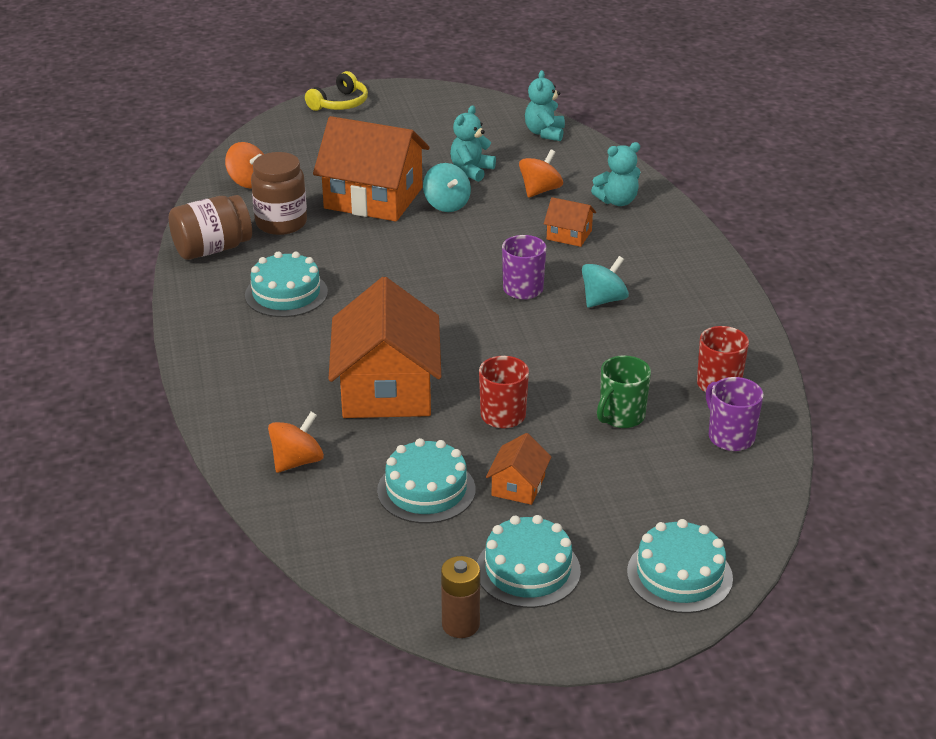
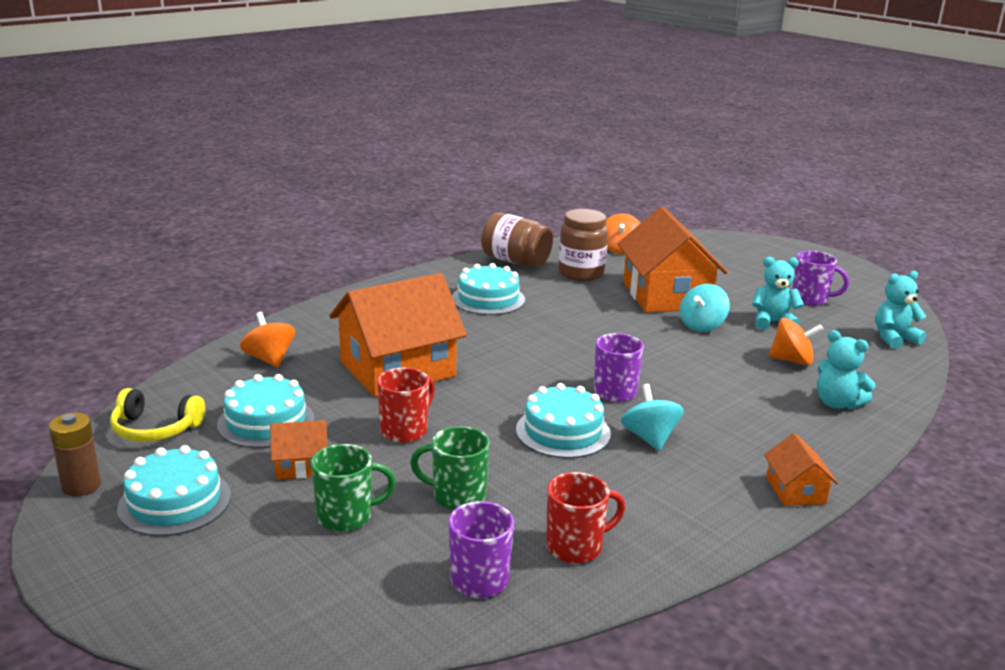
camera: 60 degrees right, 10 degrees down
(297, 461) = (269, 359): orange spinning top -> orange spinning top turned 135 degrees counterclockwise
(340, 103) = (783, 249): yellow headphones -> yellow headphones (155, 429)
(447, 135) = (810, 299): none -> purple mug
(569, 235) = (738, 393): orange house -> orange house (795, 490)
(603, 300) = (649, 438): turquoise spinning top -> turquoise spinning top turned 120 degrees counterclockwise
(612, 479) = (346, 516): none -> green mug
(679, 575) = (206, 600): turquoise cake -> turquoise cake (563, 431)

